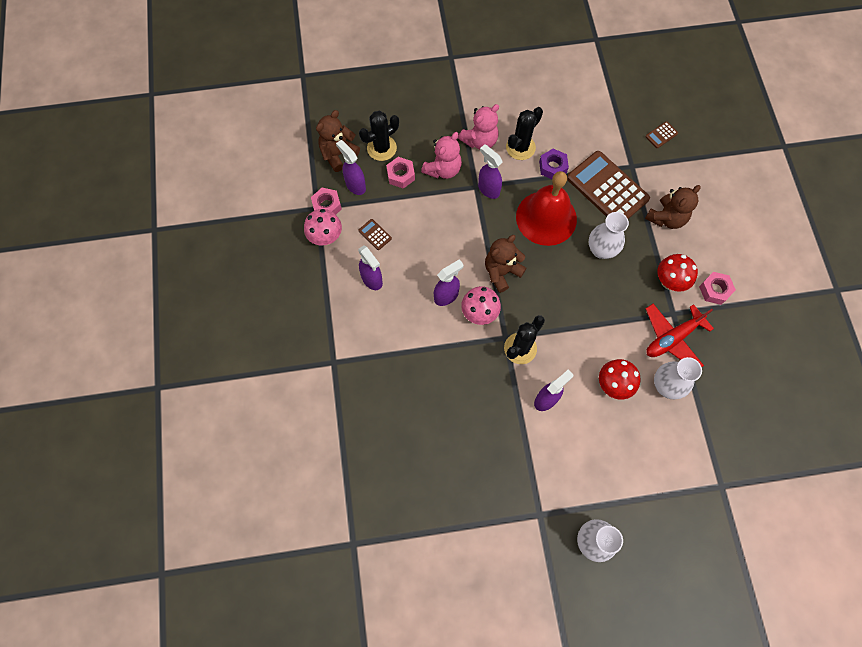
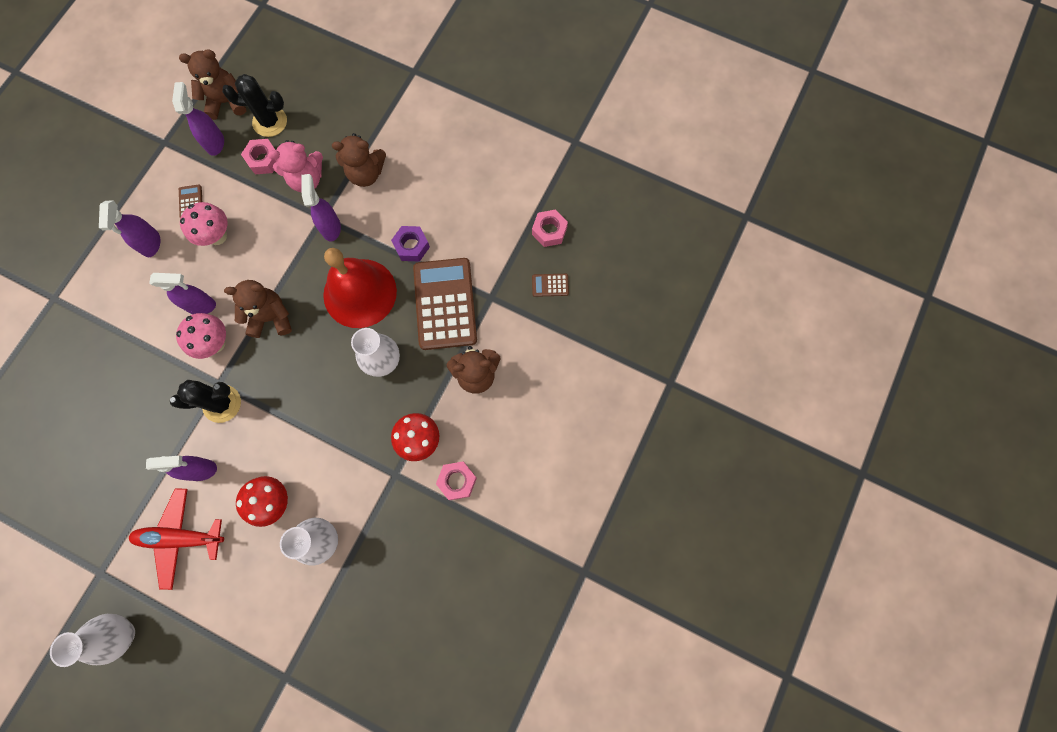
camera: 35 degrees right, 5 degrees up
(326, 238) = (147, 176): pink mushroom -> pink mushroom (217, 236)
(327, 206) = (174, 146): pink nut -> pink nut (549, 231)
(480, 141) = (366, 173): pink teddy bear -> brown teddy bear
(520, 147) = (398, 206): black cactus -> none
(672, 338) = (371, 498): red plane -> red plane (181, 537)

